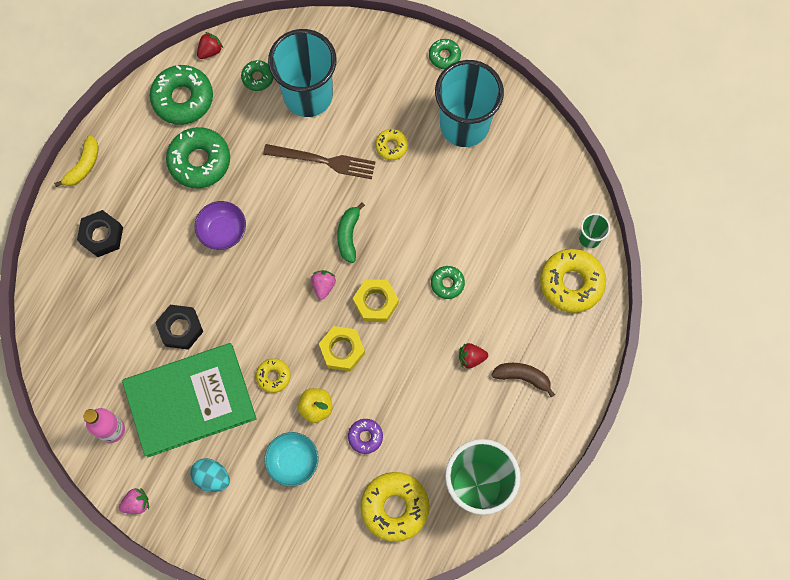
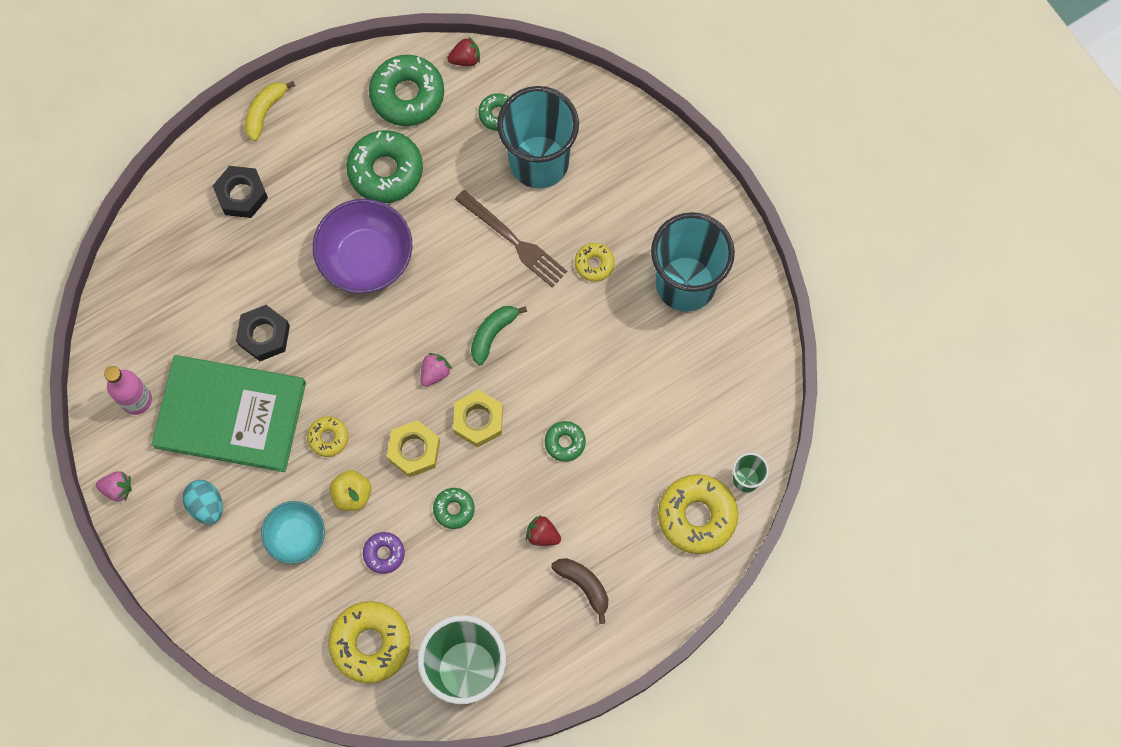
camera: 30 degrees right, 0 degrees up
(83, 166) = (265, 111): yellow banana -> yellow banana turned 150 degrees clockwise
(222, 231) = (366, 257): purple bowl -> purple bowl, size x1.62
(444, 56) = (710, 197): green donut -> green donut (454, 509)

